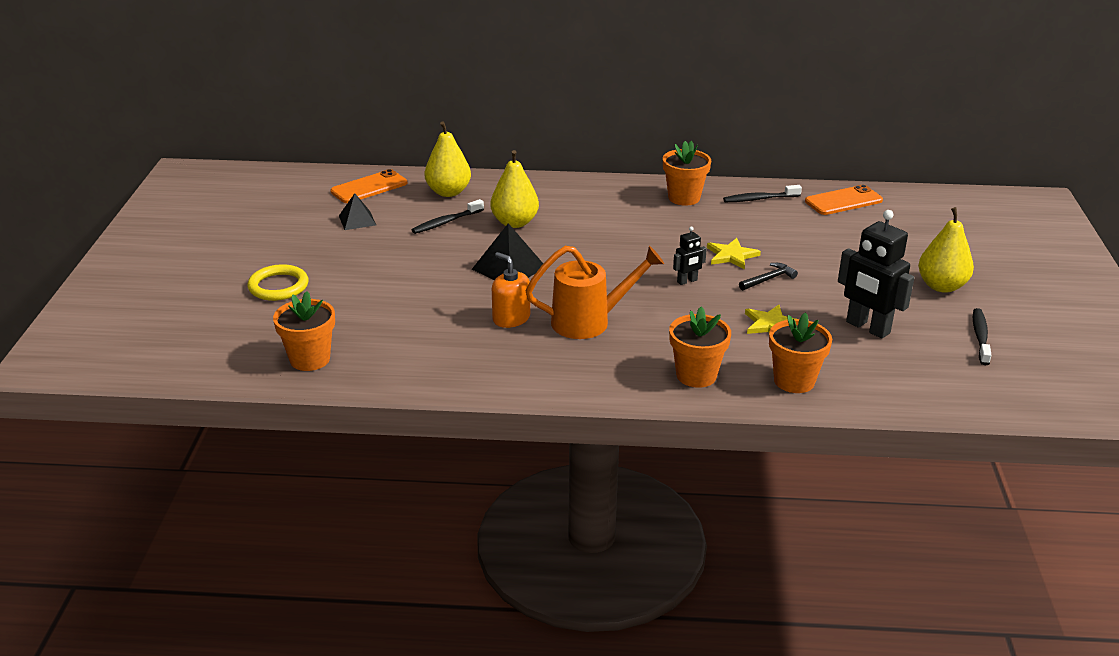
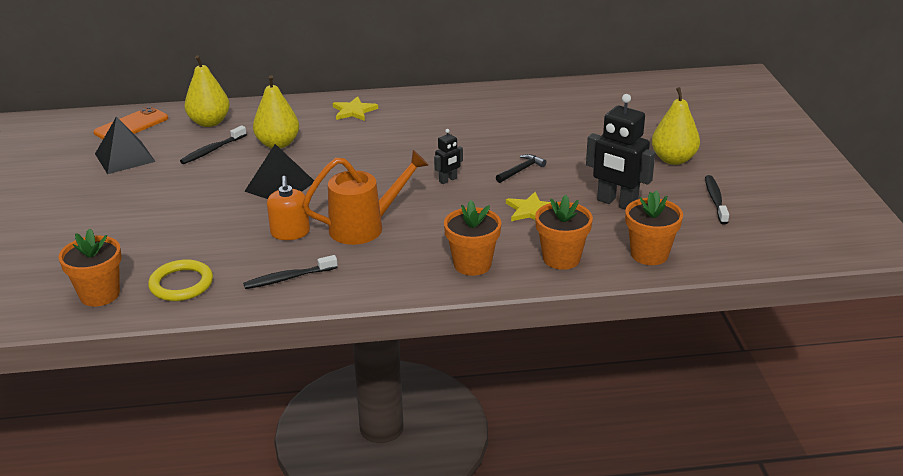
camera: 10 degrees left, 0 degrees up
(278, 286) = (56, 228): yellow ring -> yellow ring (181, 284)
(357, 220) = (125, 157): black pyramid -> black pyramid, size x1.56
(511, 318) = (290, 233): orange soap dispenser -> orange soap dispenser turned 135 degrees counterclockwise
(684, 198) = (431, 105): orange flower pot -> orange flower pot (649, 254)
(731, 255) = (484, 152): yellow star -> yellow star (354, 111)
(759, 199) = (499, 99): black toothbrush -> black toothbrush (288, 278)
(843, 201) = (574, 94): orange phone -> none

